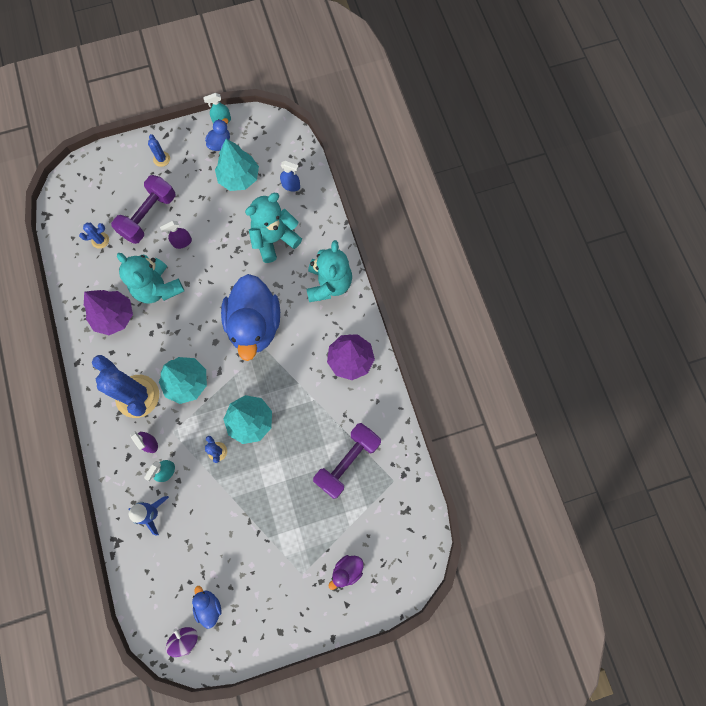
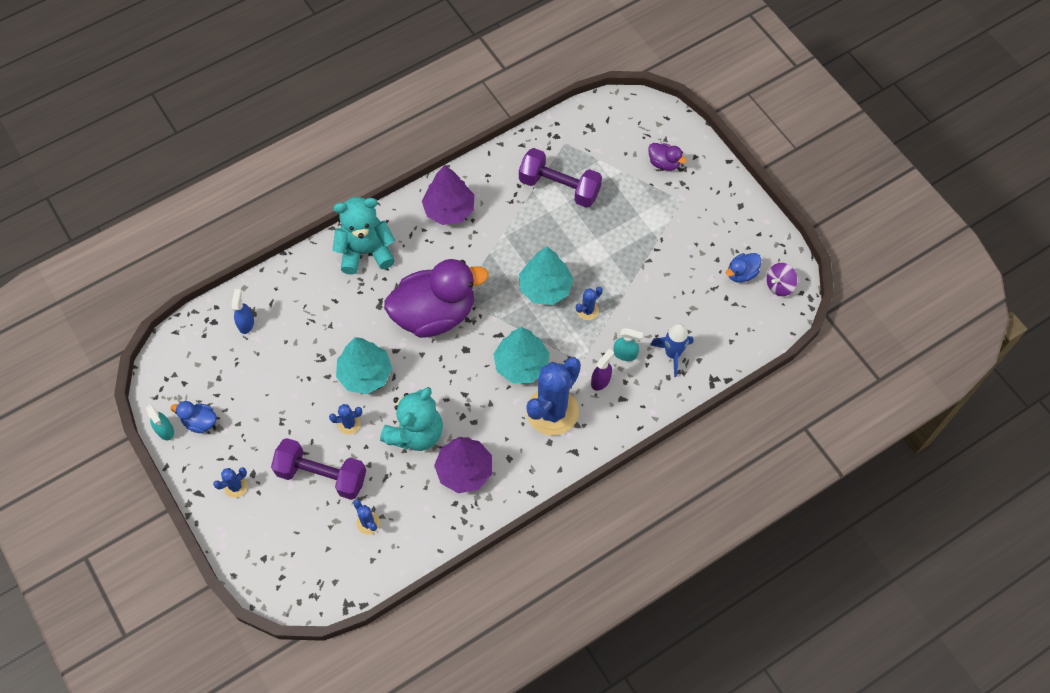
camera: 105 degrees left, 10 degrees down
(182, 242) = (349, 424): purple spray bottle -> blue cactus
(239, 178) = (246, 385): turquoise tree -> turquoise tree (365, 374)
(254, 325) = (435, 314): blue duck -> purple duck
(274, 239) = (322, 322): turquoise teddy bear -> none

